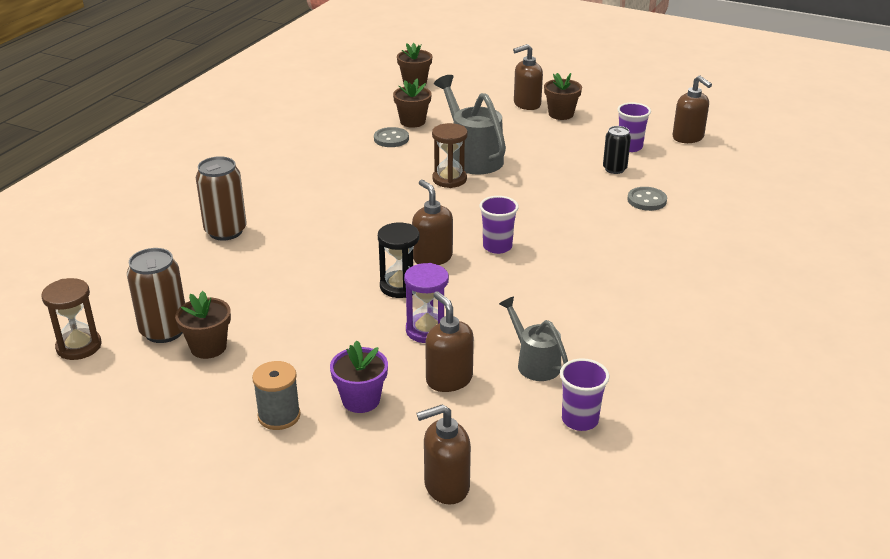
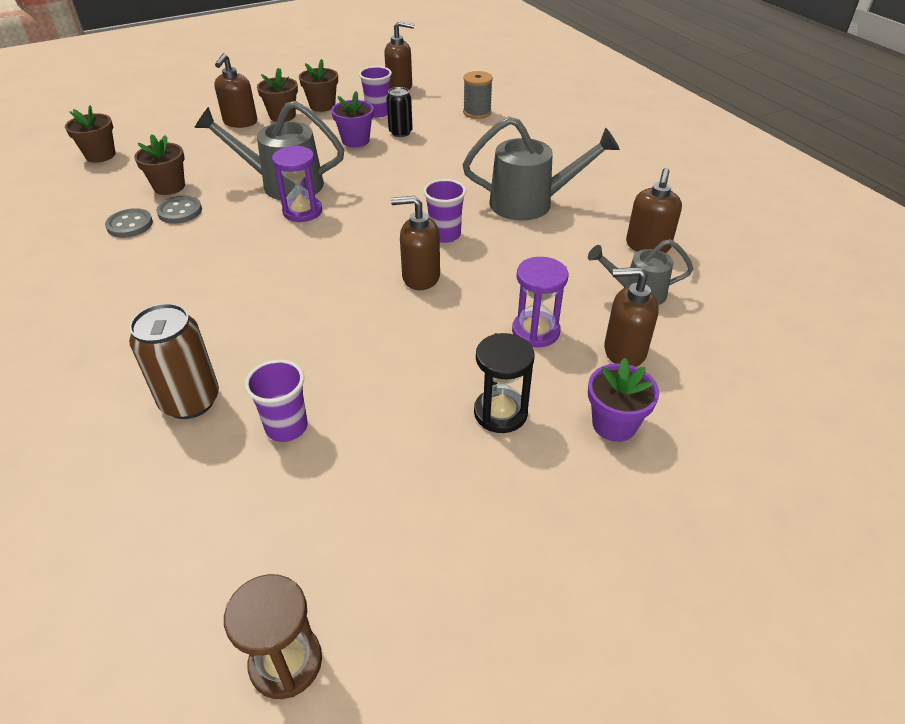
camera: 55 degrees left, 10 degrees up
(164, 331) = (341, 545): brown can -> none
(208, 347) = (416, 513): brown flower pot -> brown flower pot (322, 106)
(279, 416) = (597, 501): grey spool -> grey spool (477, 112)
(400, 286) = (447, 317): black hourglass -> black hourglass (500, 413)
(446, 486) = (783, 422): brown soap dispenser -> brown soap dispenser (647, 246)
(449, 179) = (302, 211): brown hourglass -> purple hourglass
(572, 157) = (355, 140): none -> purple flower pot
(580, 420) = (733, 304): purple cup -> purple cup (286, 427)
(596, 268) = (531, 203): none -> grey watering can
(646, 200) = (463, 140): grey button -> grey button (130, 225)

